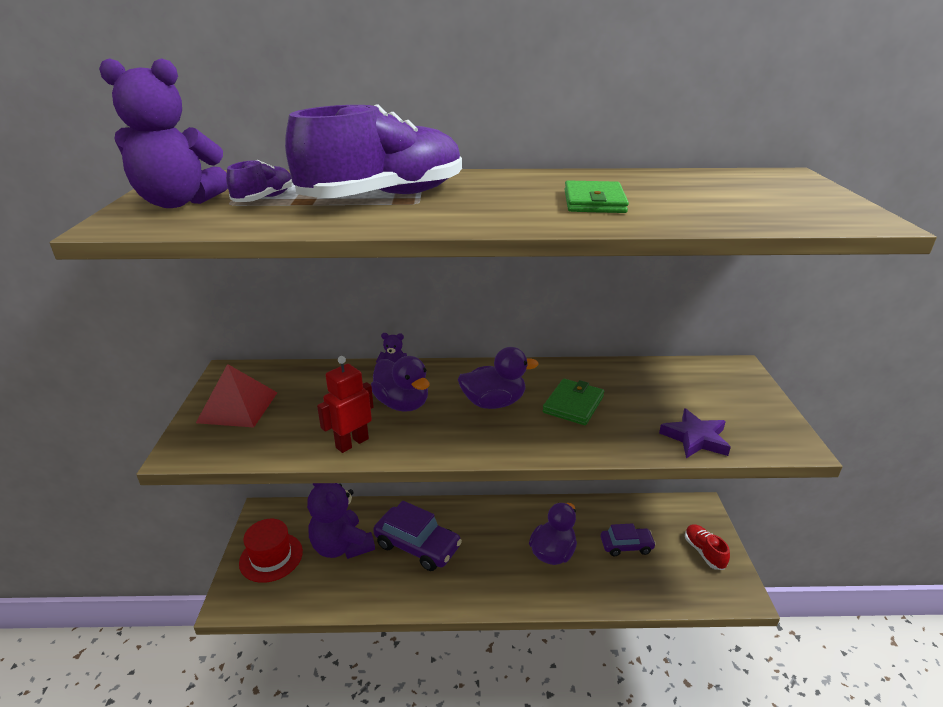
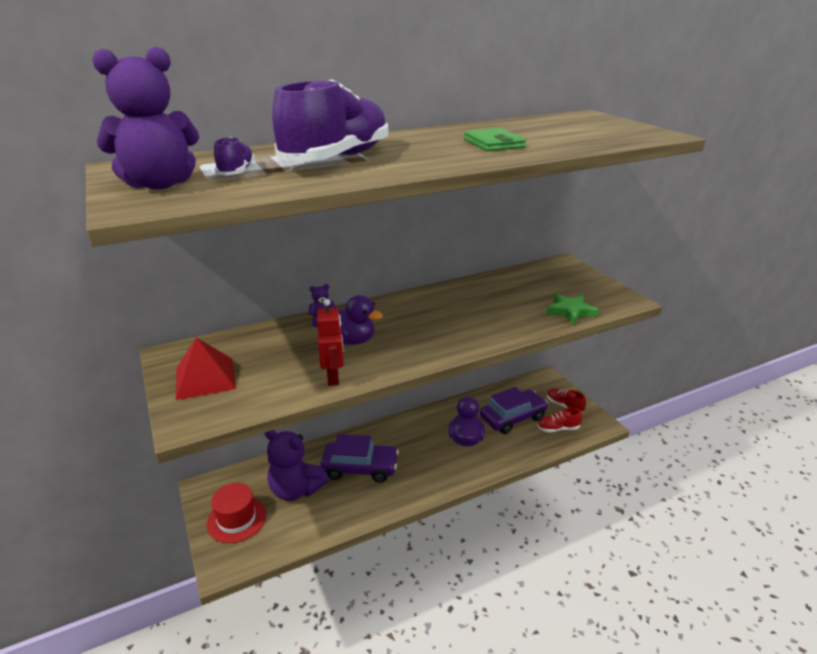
camera: 25 degrees left, 0 degrees up
(352, 443) = (333, 377): red robot -> red robot turned 150 degrees clockwise
(494, 403) = (419, 322): purple duck -> none
(573, 404) = (477, 310): green wallet -> none
(626, 546) = (513, 418): purple car -> purple car, size x1.67
(678, 580) = (558, 428): none -> red shoe
(695, 438) = (570, 311): purple star -> green star

